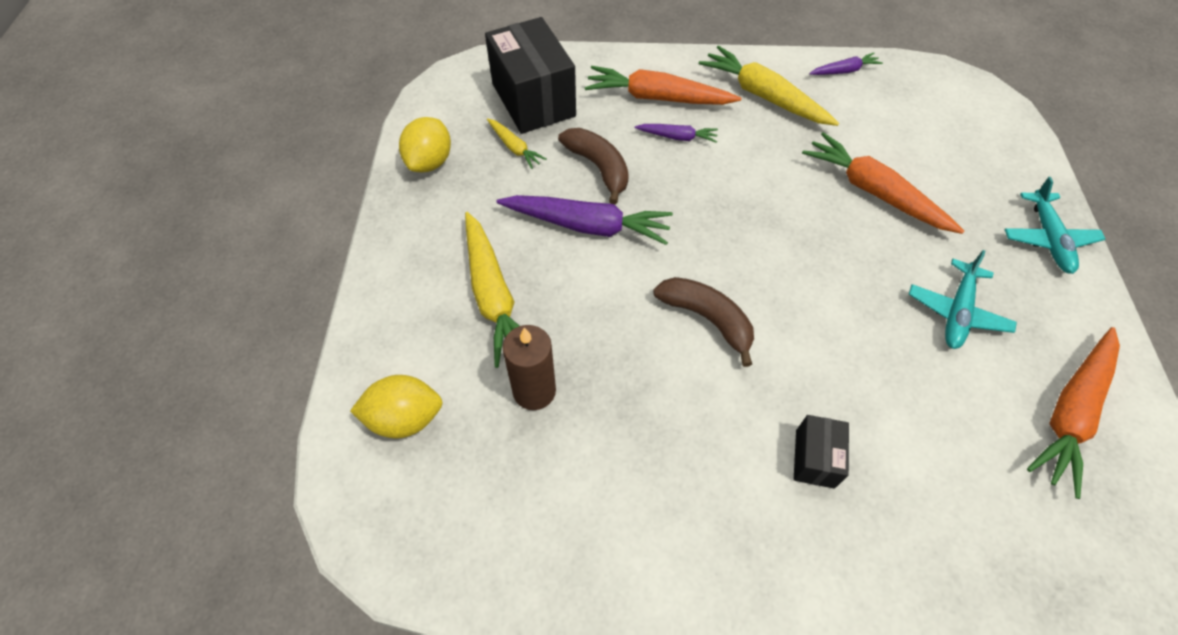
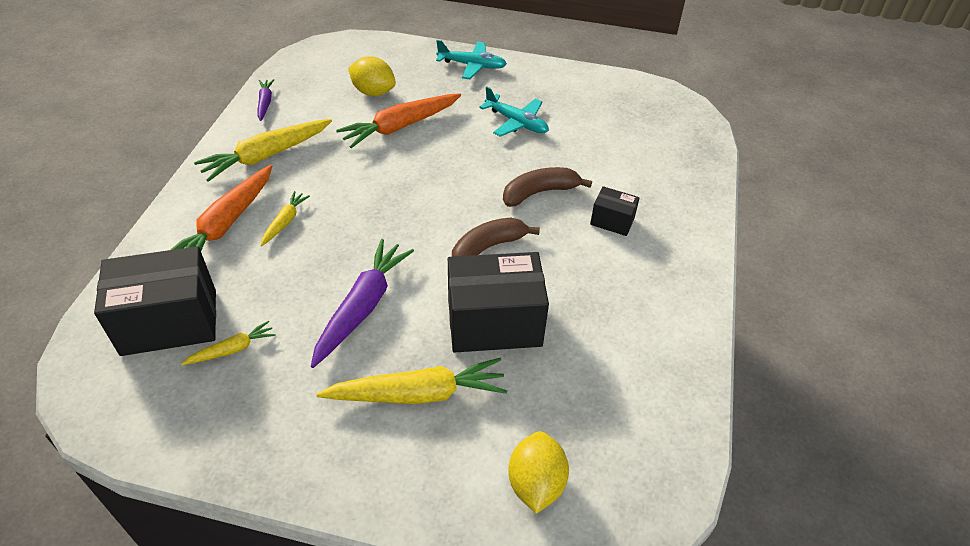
camera: 80 degrees left, 10 degrees down
(430, 162) = (212, 433): yellow lemon -> yellow lemon (373, 92)
(534, 391) = (528, 376): brown candle -> none
(598, 168) = (294, 285): brown banana -> brown banana (539, 192)
(598, 346) = (494, 323): none -> black box
(677, 137) = (285, 222): purple carrot -> yellow carrot
(1070, 413) = (597, 103): orange carrot -> none

